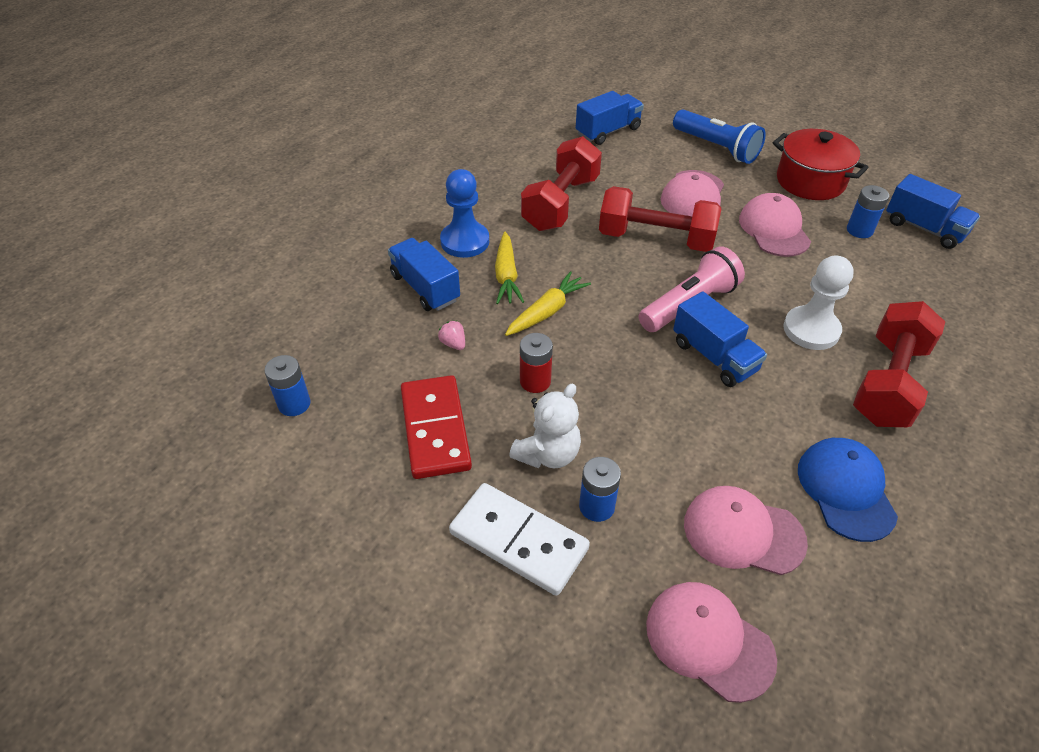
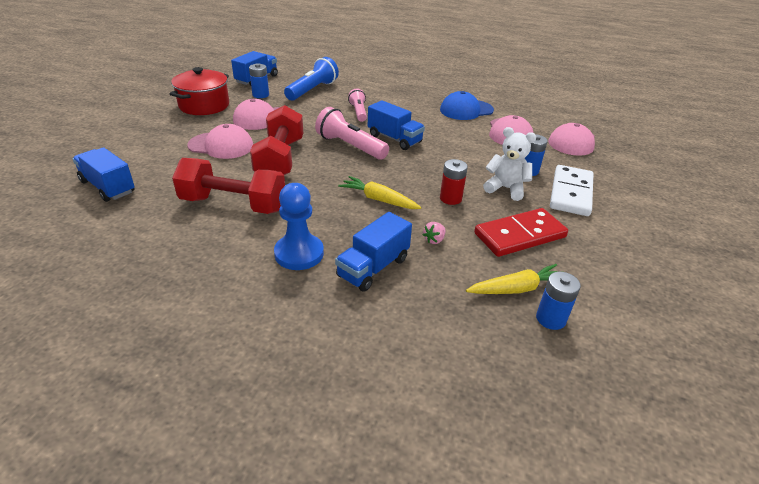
camera: 105 degrees left, 10 degrees down
(506, 275) = (342, 223): yellow carrot -> yellow carrot (517, 289)
(714, 356) = (394, 139): blue truck -> blue truck turned 90 degrees clockwise
(716, 148) = (151, 136): blue flashlight -> blue flashlight (312, 90)
(811, 330) = (358, 112): white pawn -> pink flashlight
(888, 383) = (390, 97): red dumbbell -> none

